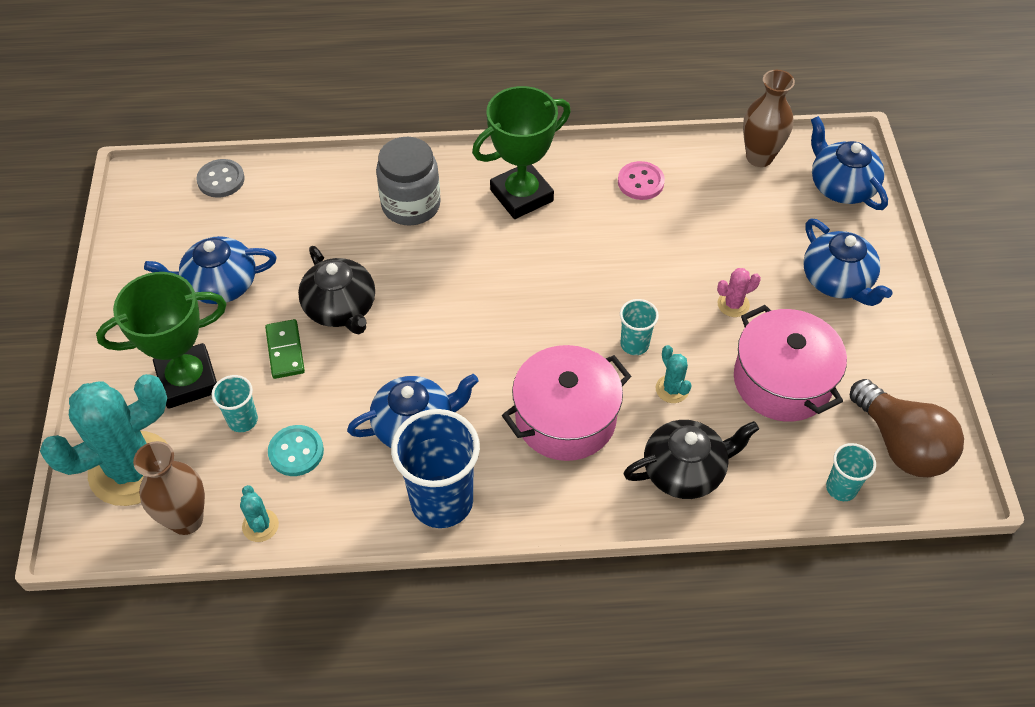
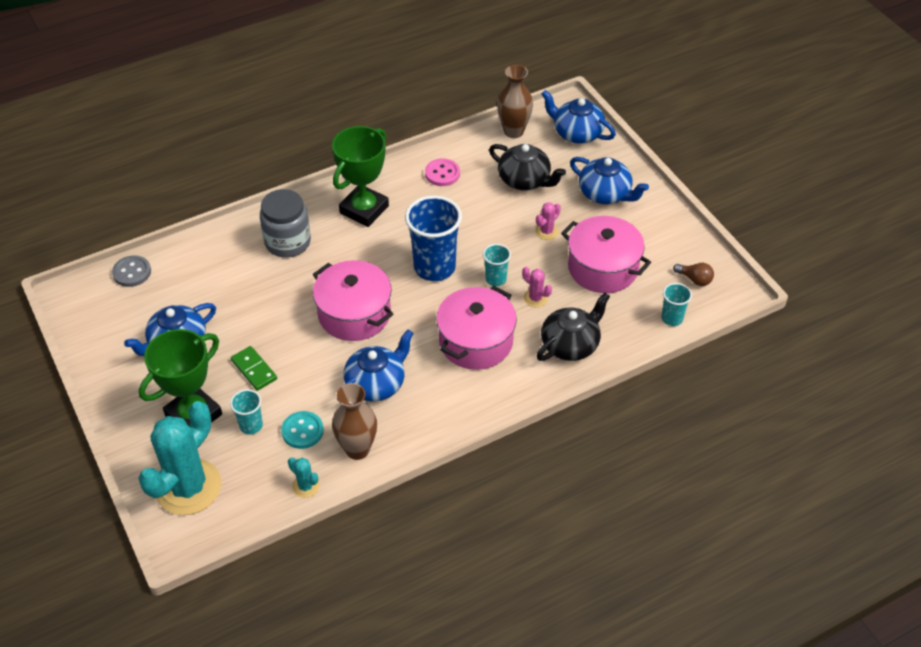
camera: 25 degrees left, 5 degrees down
(186, 520) = (250, 503): brown vase -> brown vase (357, 449)
(341, 308) = (278, 328): black teapot -> black teapot (525, 180)
(438, 324) = (354, 314): none -> pink pot
(442, 501) = (422, 423): blue cup -> blue cup (434, 267)
(672, 389) = (535, 298): turquoise cactus -> pink cactus
(901, 444) = (694, 279): brown light bulb -> brown light bulb, size x0.47

